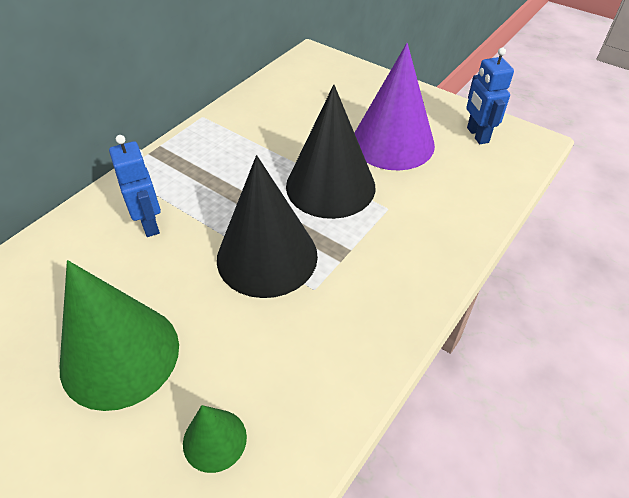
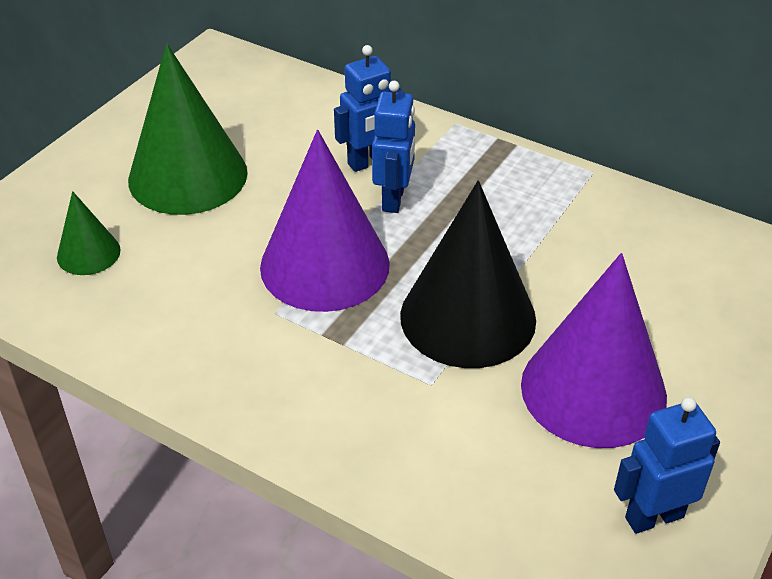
camera: 85 degrees right, 5 degrees down
(200, 213) = (394, 199): none -> blue robot
(267, 256) = (324, 265): black cone -> purple cone

